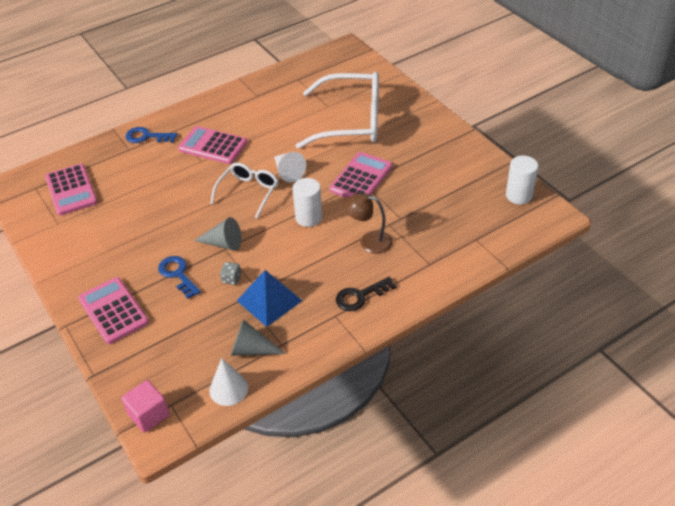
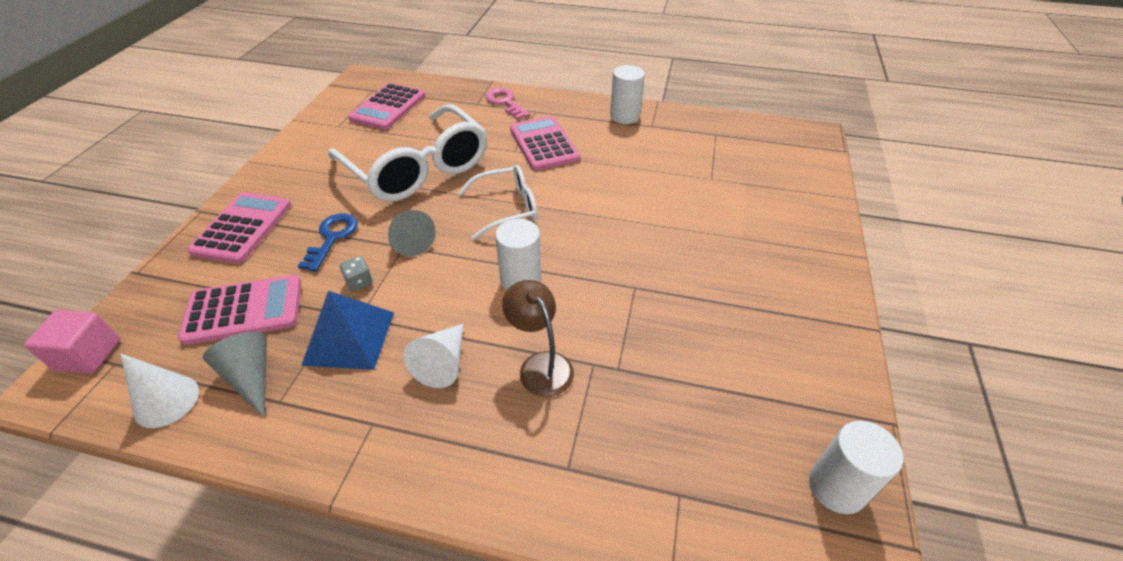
camera: 45 degrees right, 0 degrees up
(147, 137) = (505, 102): blue key -> pink key
(234, 99) = (624, 116): none -> white cylinder
(288, 172) = (572, 216): white cone -> white cone (443, 363)
(352, 121) = (716, 211): white glasses -> white glasses (418, 169)
(360, 296) = (431, 427): black key -> none
(361, 178) = (639, 281): pink calculator -> pink calculator (244, 310)

